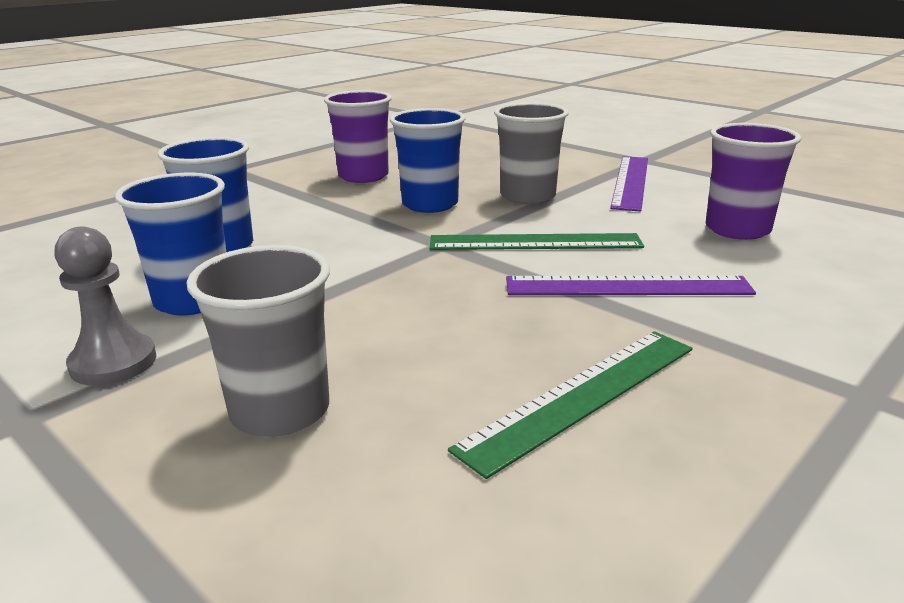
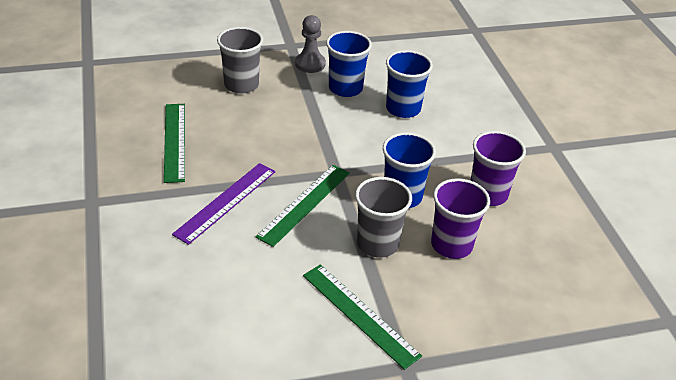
camera: 120 degrees right, 15 degrees up
(631, 182) = (359, 314): purple ruler -> green ruler
(737, 229) = (234, 295): purple cup -> purple cup (451, 245)

